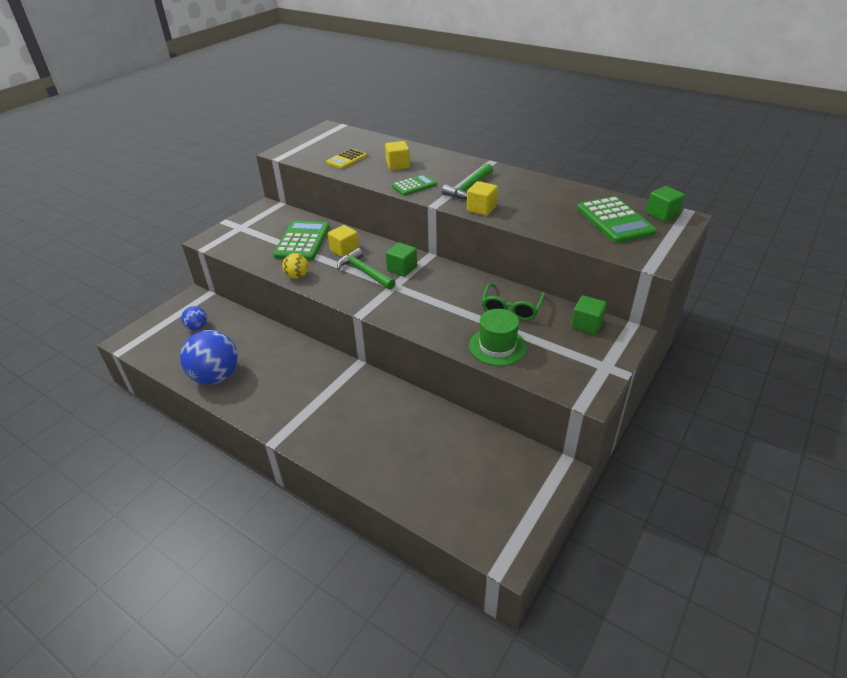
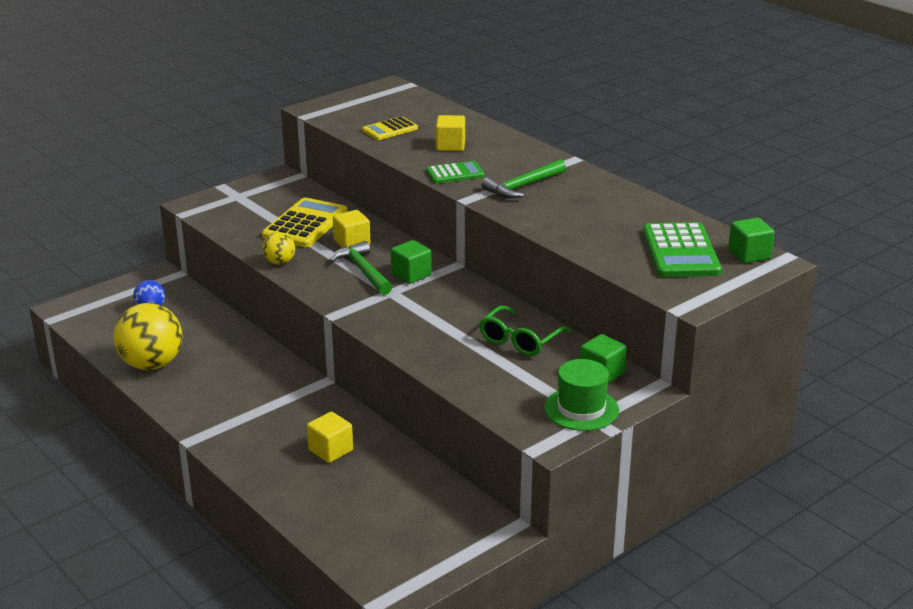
camera: 15 degrees right, 10 degrees down
(216, 376) = (151, 364): blue ball -> yellow ball
(302, 241) = (305, 224): green calculator -> yellow calculator
(481, 209) = (521, 213): yellow cube -> yellow cube (330, 450)
(497, 346) = (476, 376): green hat -> green hat (581, 409)

